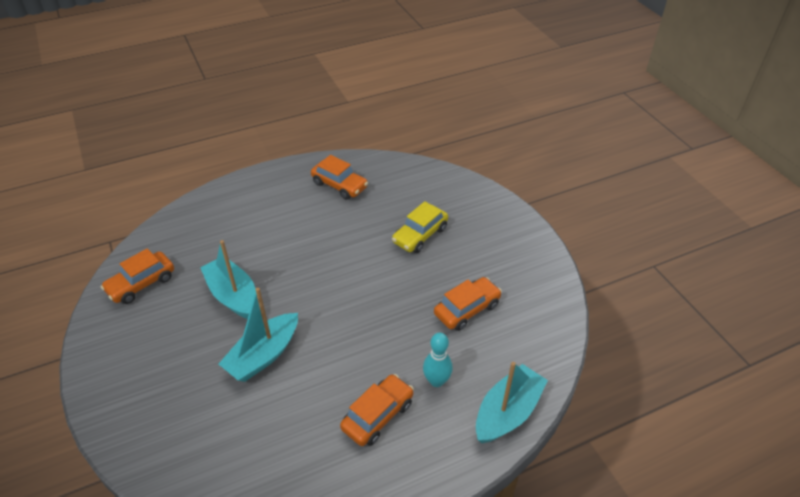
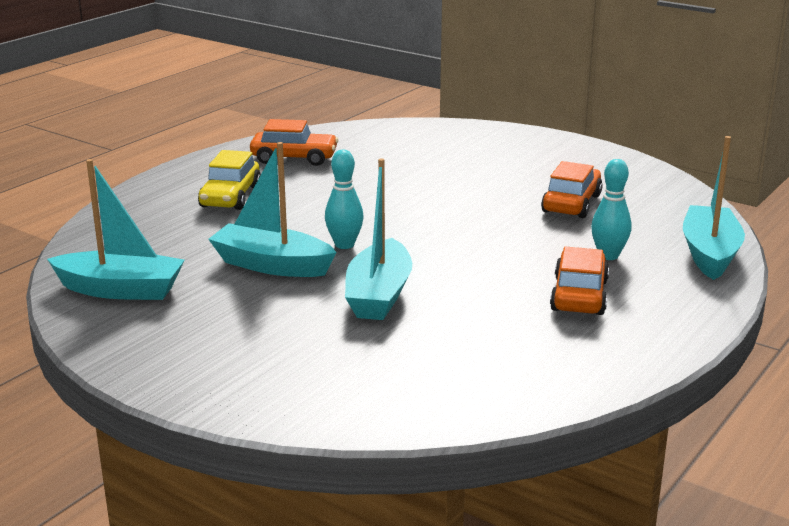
camera: 30 degrees left, 20 degrees down
(141, 284) = (121, 290): orange car -> turquoise boat
(289, 293) = (344, 245): none -> turquoise bowling pin
(420, 235) = (446, 170): yellow car -> yellow car (230, 197)

